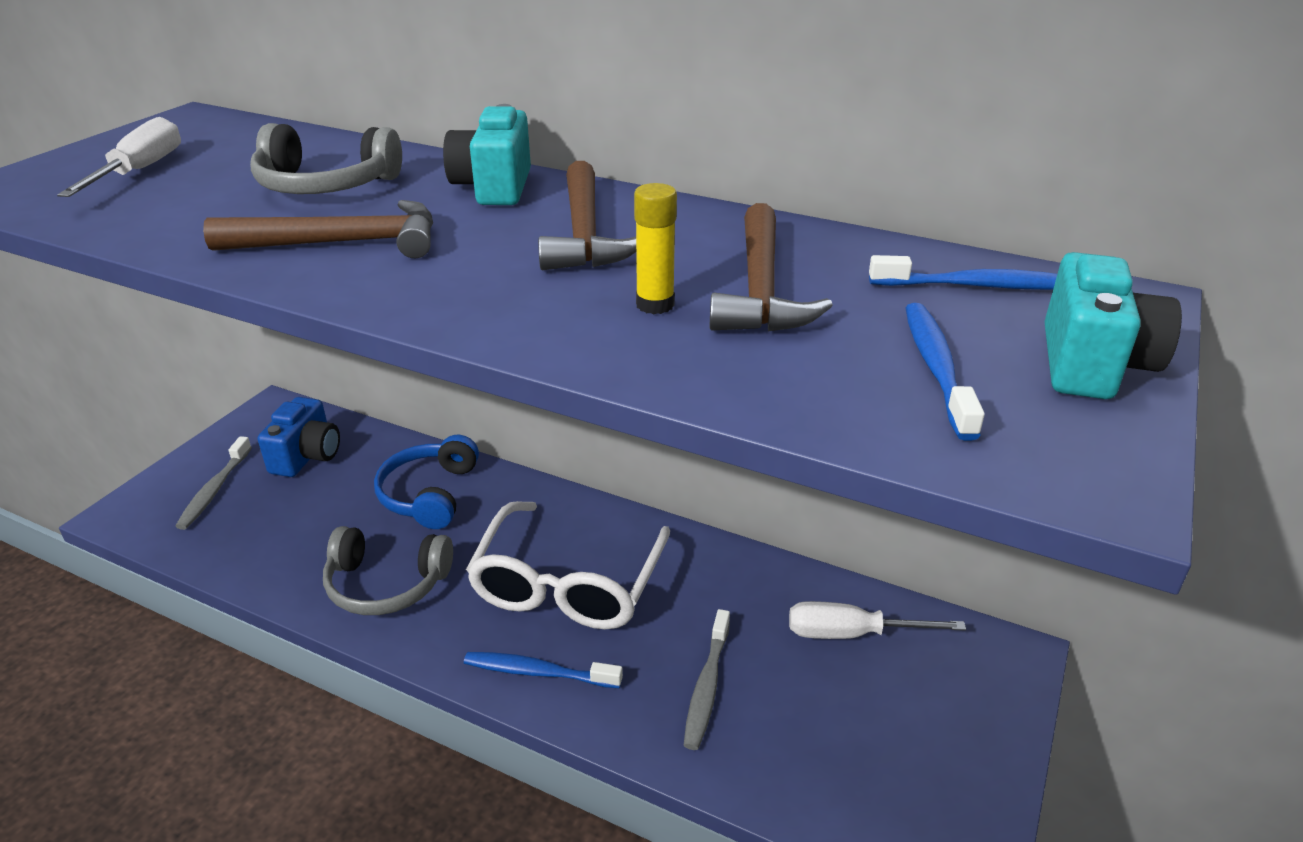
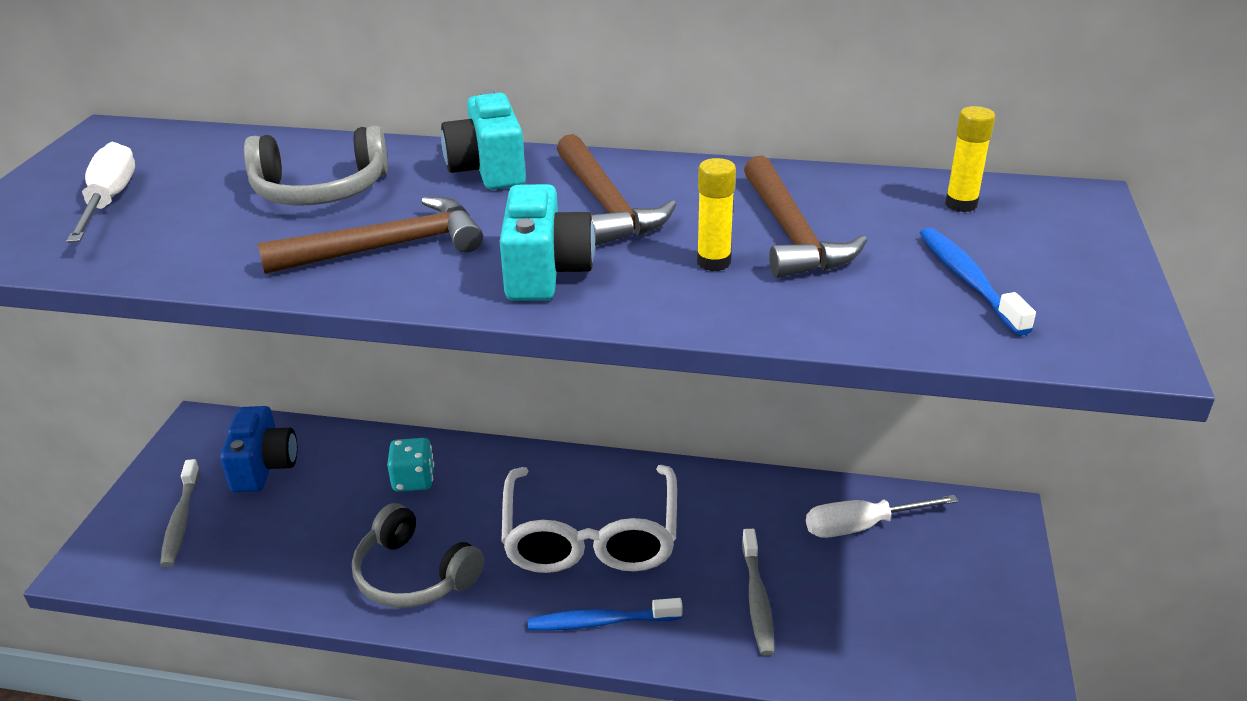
camera: 15 degrees left, 0 degrees up
(386, 584) = (413, 575): grey headphones -> grey headphones turned 45 degrees clockwise
(429, 494) = (413, 480): blue headphones -> turquoise dice
(977, 286) = (961, 204): blue toothbrush -> yellow glue stick
(1092, 364) = (1079, 258): turquoise camera -> turquoise camera (545, 273)

